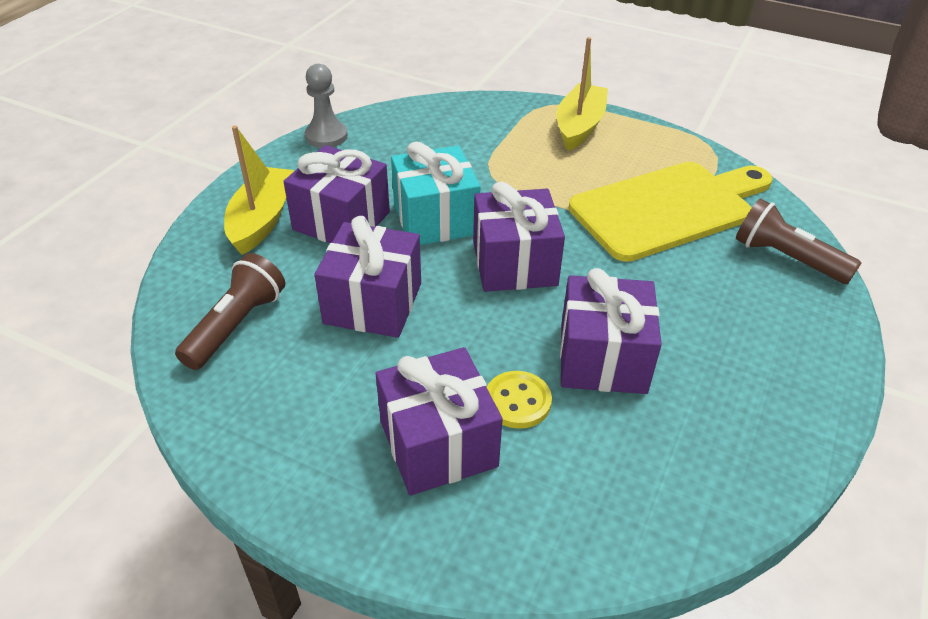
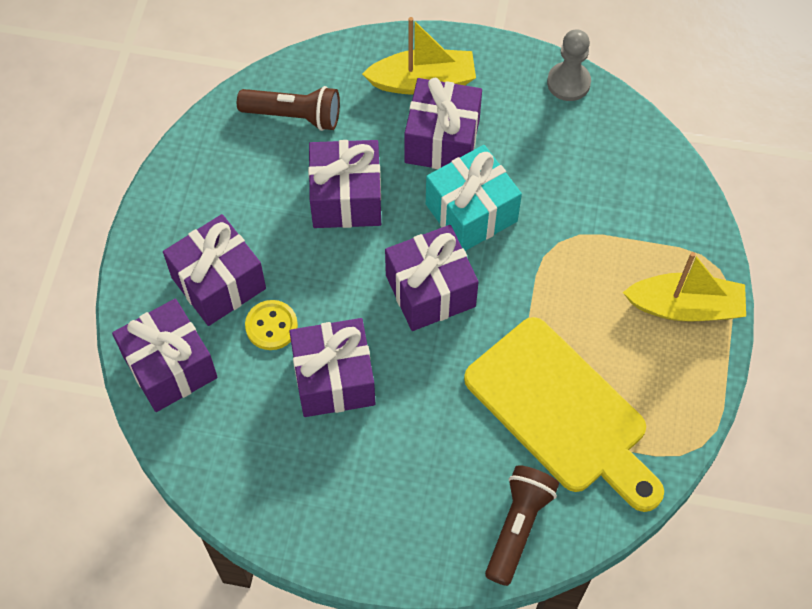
camera: 75 degrees right, 20 degrees up
(549, 523) = (170, 367): none -> purple gift

